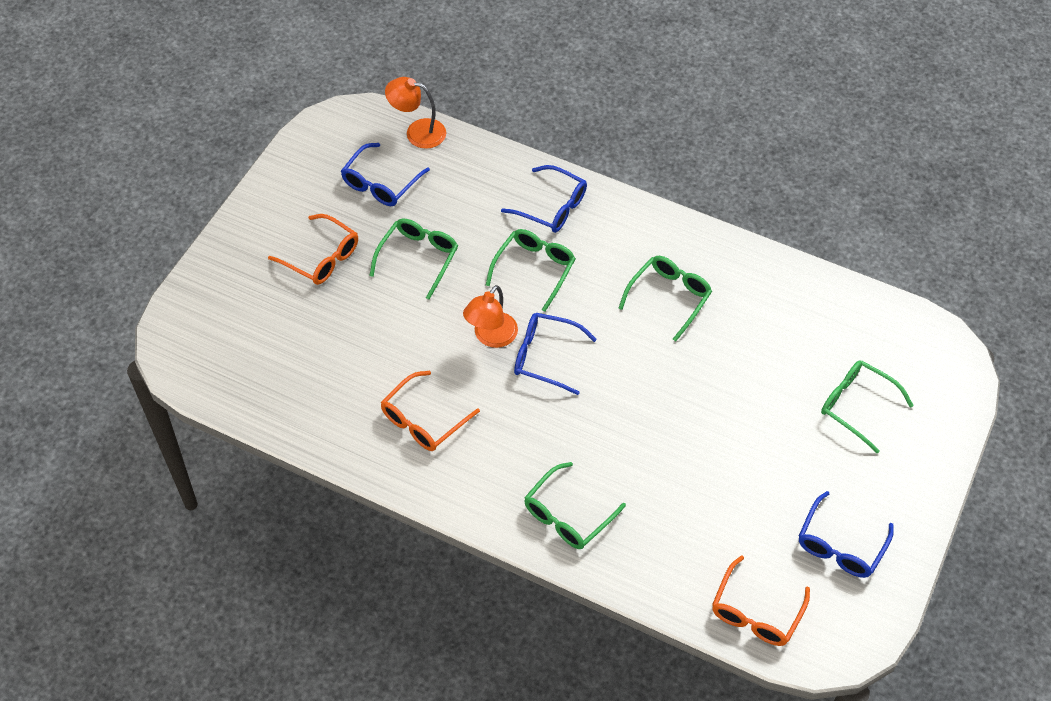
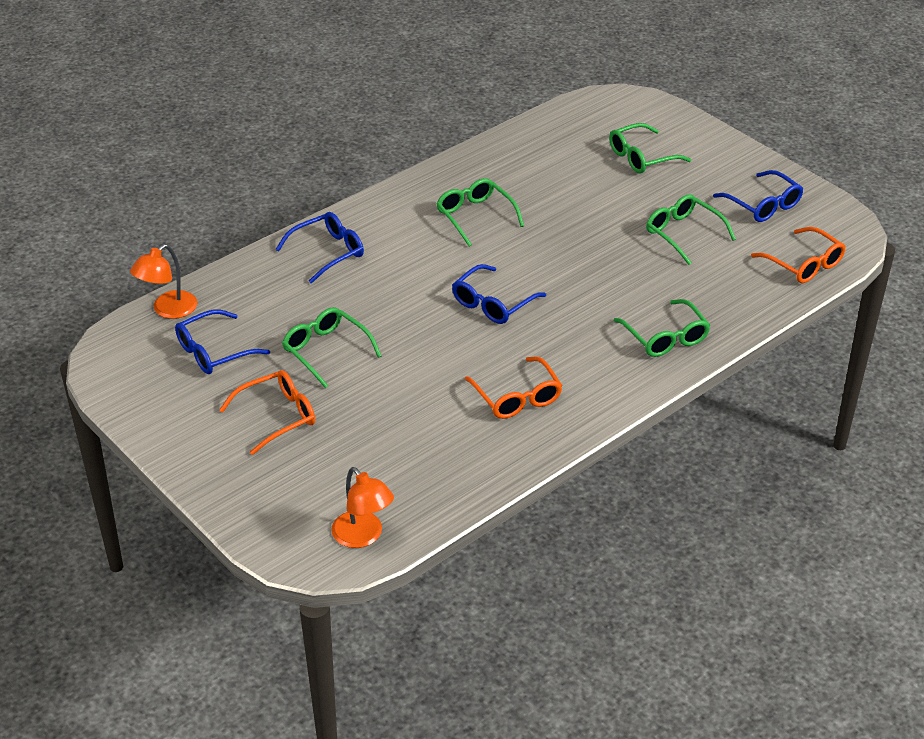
camera: 65 degrees left, 15 degrees down
(381, 183) = (214, 351): blue glasses -> blue glasses turned 90 degrees clockwise
(491, 337) = (450, 330): orange lamp -> orange lamp (363, 536)
(534, 269) = (391, 283): green glasses -> green glasses (683, 234)

